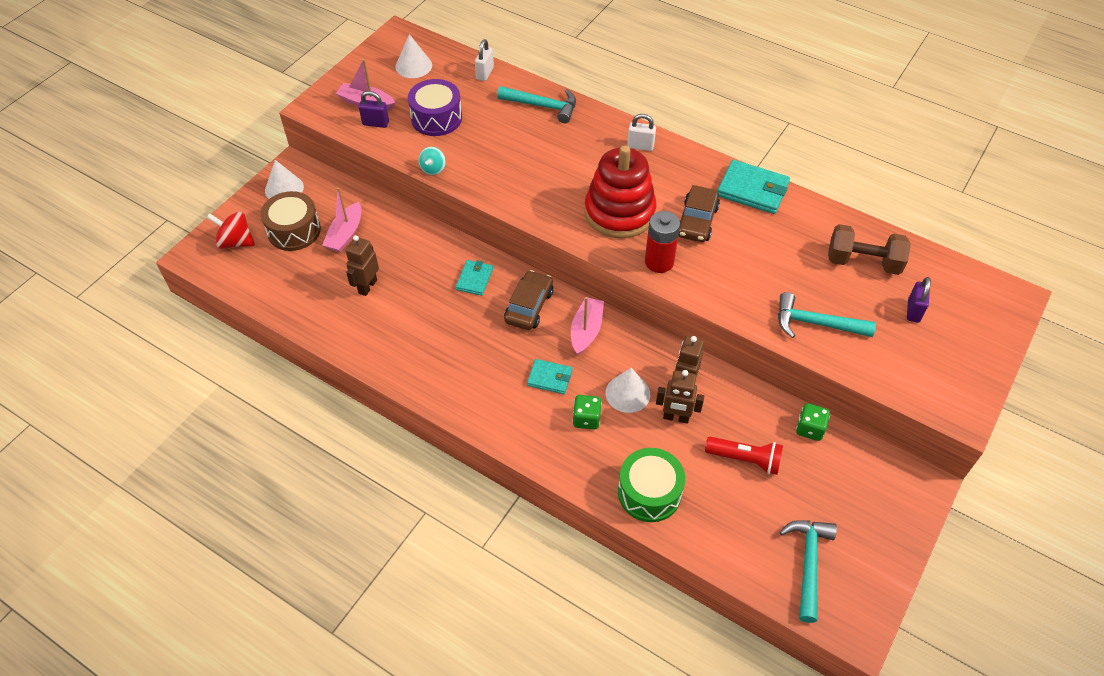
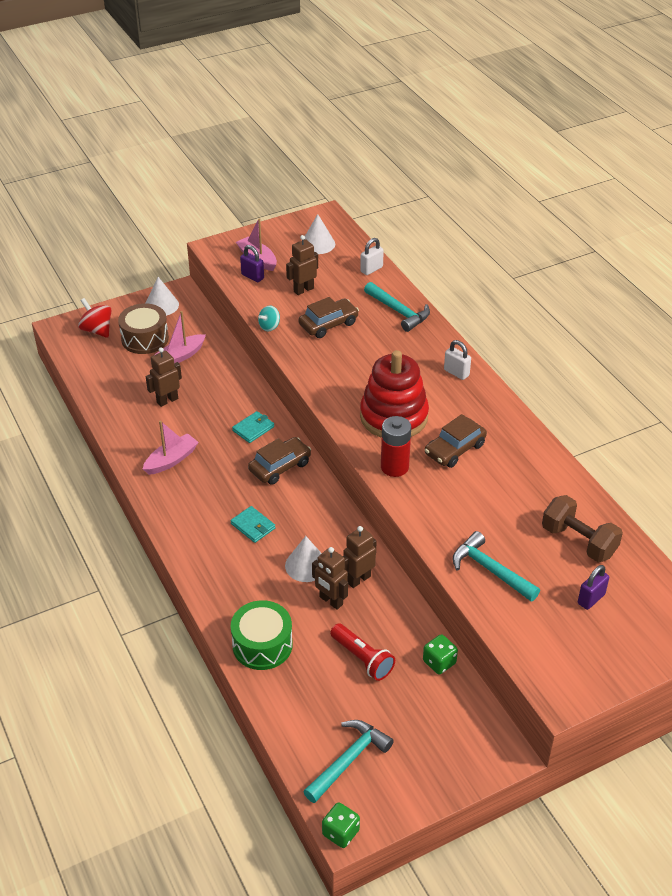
camera: 30 degrees right, 10 degrees down
(436, 118) = (303, 290): purple drum -> brown robot
(488, 144) = (328, 324): none -> brown car
(586, 331) = (311, 504): pink boat -> pink boat (171, 460)
(586, 419) = (257, 569): green dice -> green dice (340, 832)
(752, 190) = (527, 444): turquoise wallet -> none

